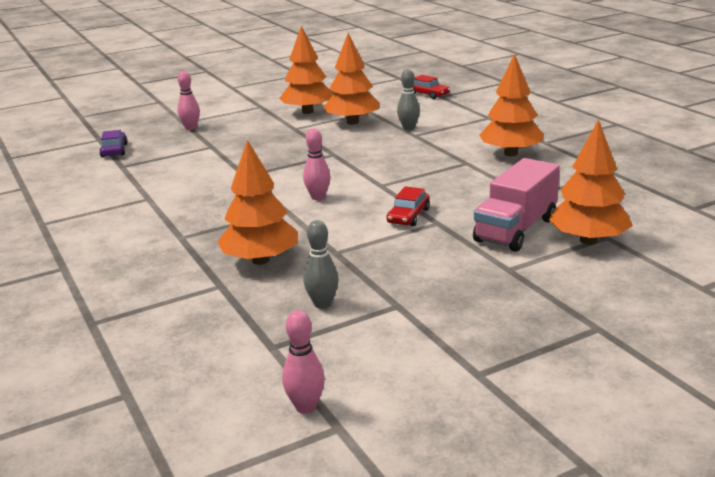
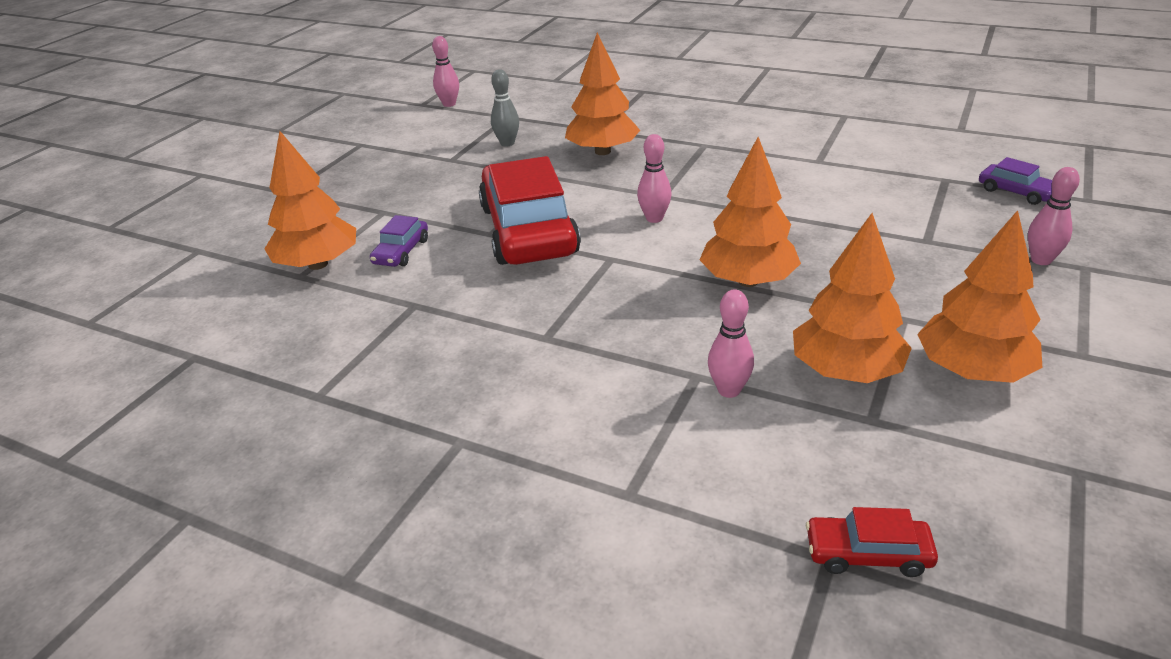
camera: 145 degrees right, 10 degrees up
(408, 128) = (729, 390): grey bowling pin -> pink bowling pin
(408, 216) = (528, 230): red car -> red car, size x2.36
(510, 153) = (497, 384): orange tree -> orange tree (748, 281)
(516, 230) = (401, 252): pink truck -> purple car

